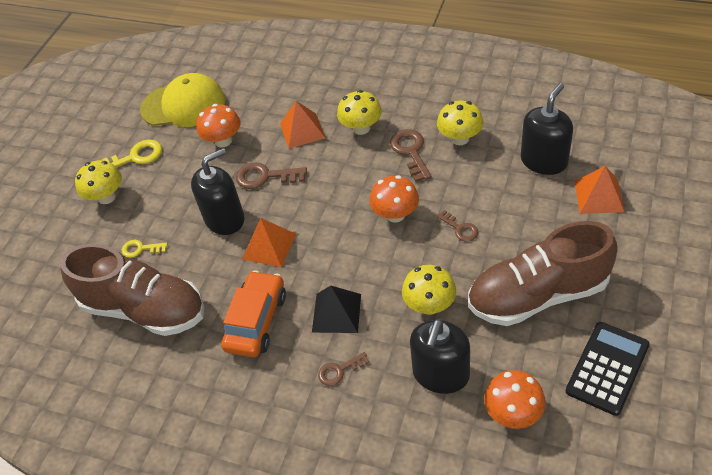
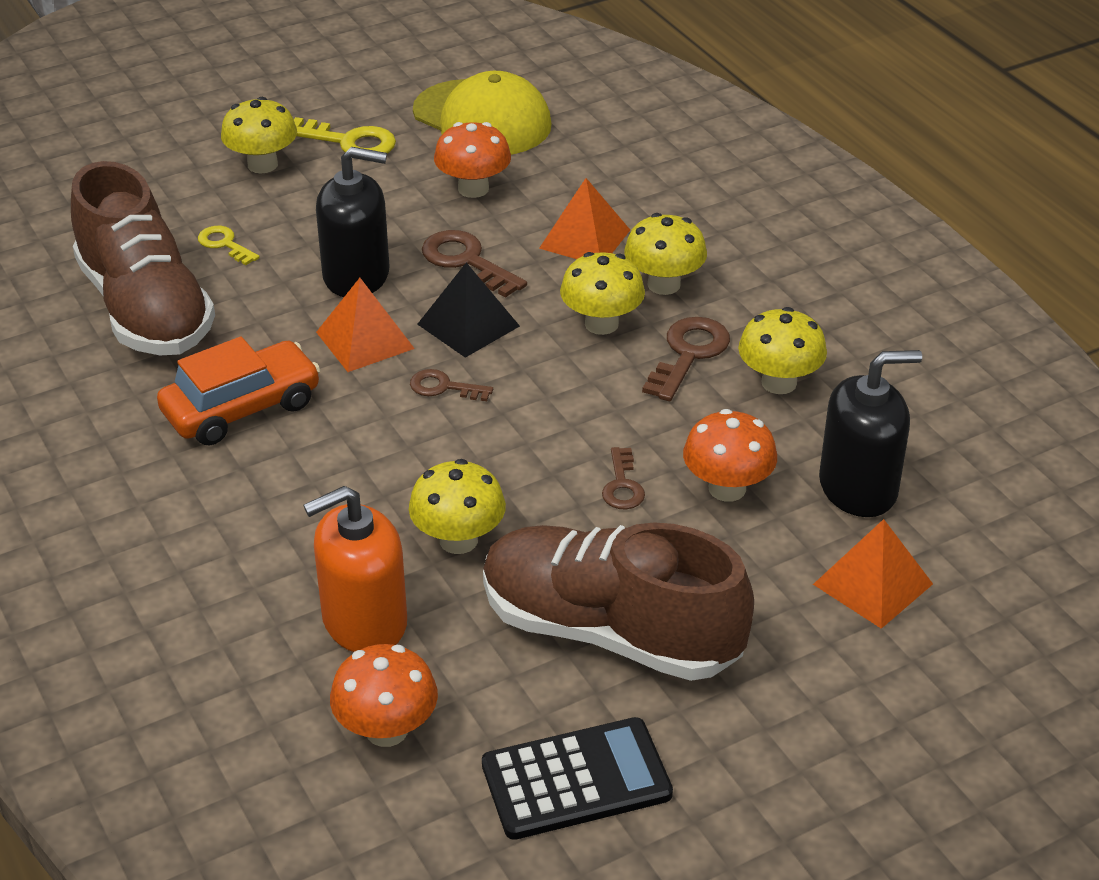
camera: 35 degrees right, 10 degrees down
(336, 313) = (340, 466): black pyramid -> black pyramid (468, 325)
(339, 371) = (257, 527): brown key -> brown key (443, 387)
(359, 164) = (601, 324): none -> yellow mushroom
(395, 214) = (563, 412): orange mushroom -> orange mushroom (727, 488)
(440, 374) = (364, 621): black soap dispenser -> orange soap dispenser

